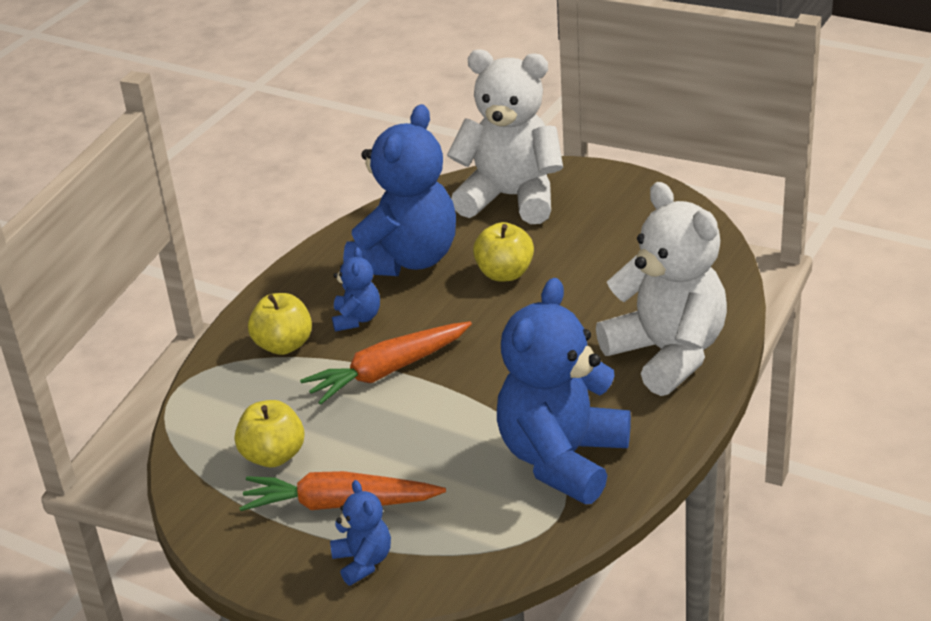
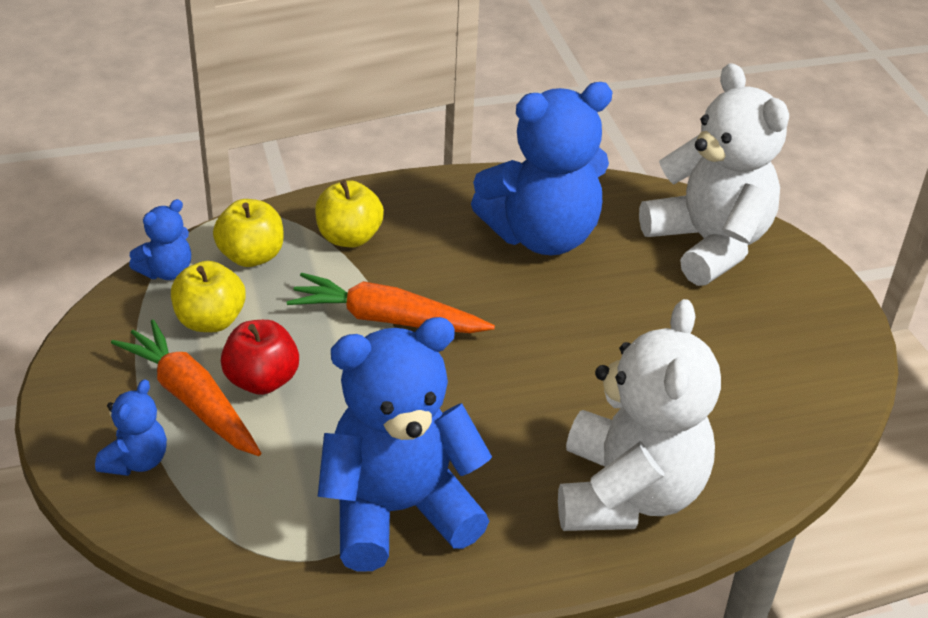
camera: 40 degrees right, 5 degrees up
(357, 319) = (430, 257): blue teddy bear -> blue teddy bear (166, 271)
(366, 460) = (262, 380): none -> red apple
(504, 273) = (601, 307): yellow apple -> yellow apple (251, 256)

